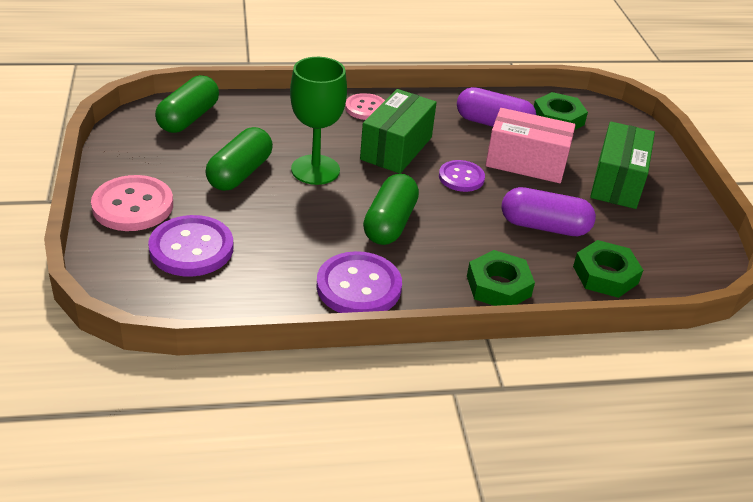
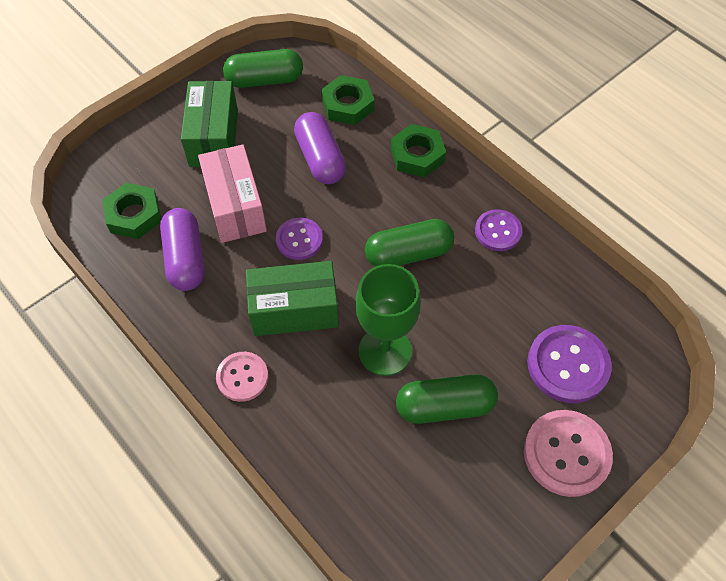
camera: 120 degrees left, 20 degrees up
(188, 118) = (400, 527): green capsule -> green capsule (265, 80)
(358, 286) = (498, 231): purple button -> purple button, size x0.63
(617, 182) = (213, 138): green box -> green box turned 75 degrees counterclockwise

